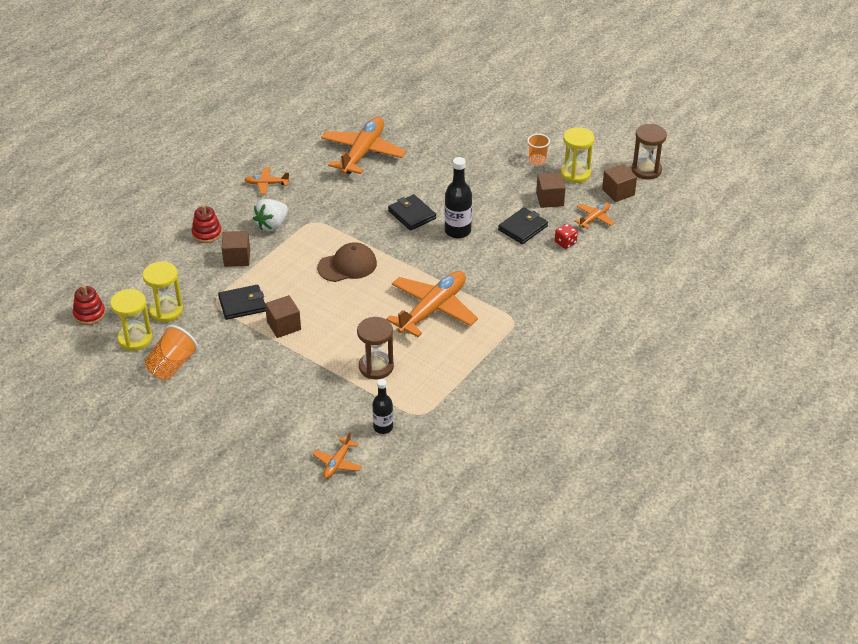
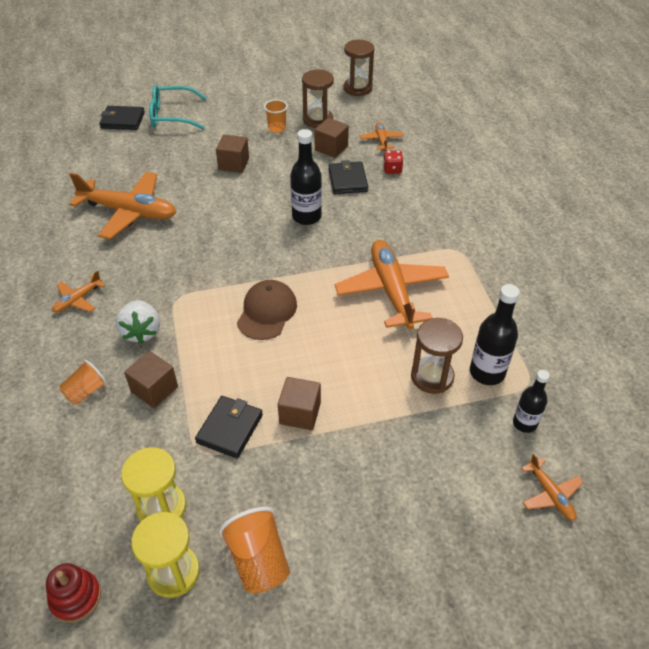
camera: 50 degrees left, 5 degrees up
(207, 233) = (86, 391): red stacking toy -> orange cup
(363, 152) = (129, 212): orange plane -> orange plane turned 135 degrees clockwise
(408, 390) = (487, 372): none -> black bottle
(412, 215) = (251, 230): black wallet -> black wallet (122, 120)
(483, 104) = (172, 115): none -> turquoise glasses
(575, 174) = (318, 120): yellow hourglass -> brown hourglass
(618, 192) = (365, 113): brown cube -> brown cube (234, 164)

